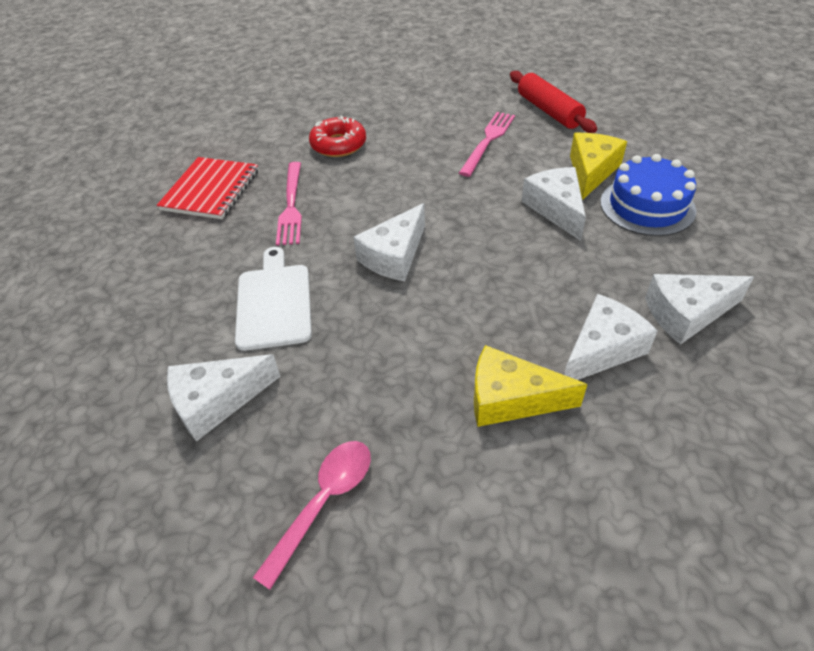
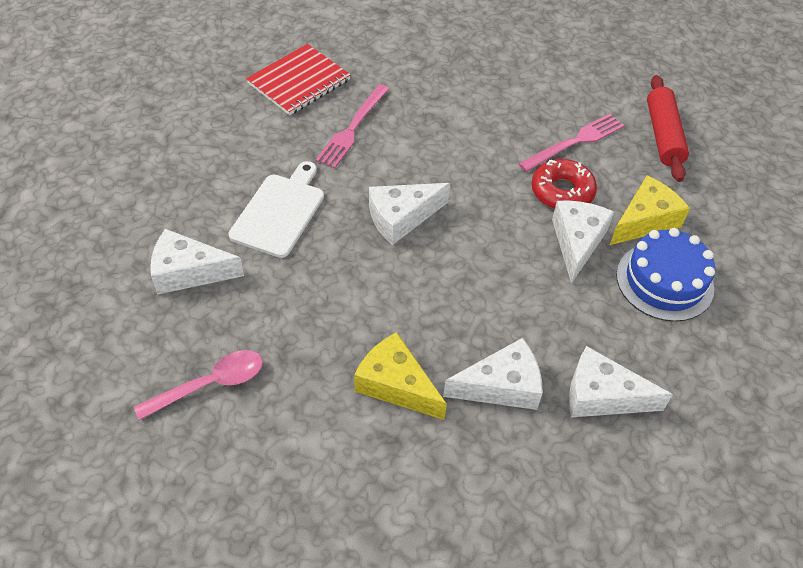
camera: 25 degrees right, 5 degrees up
(338, 145) = (436, 83): red donut -> red donut (562, 192)

